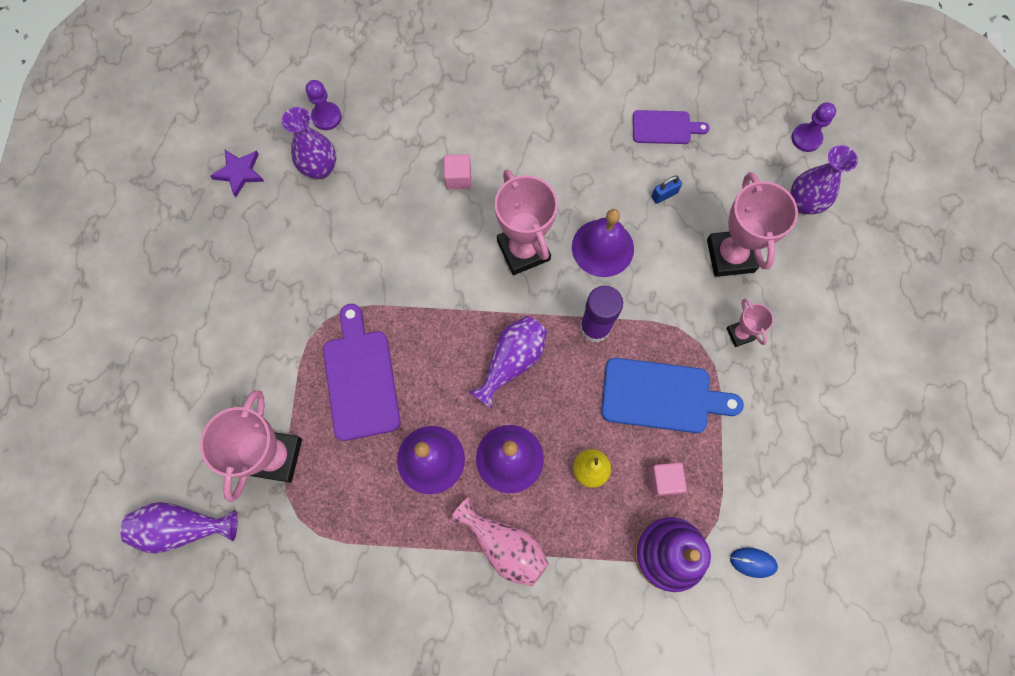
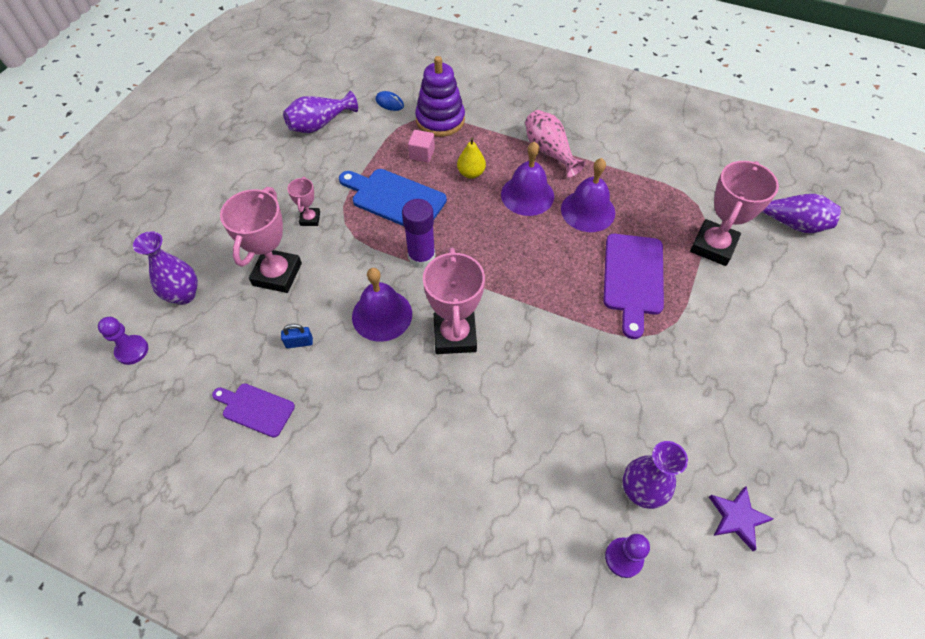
camera: 160 degrees left, 15 degrees down
(458, 178) = (492, 427): pink cube -> none
(512, 361) = (501, 253): purple vase -> purple vase (320, 124)

